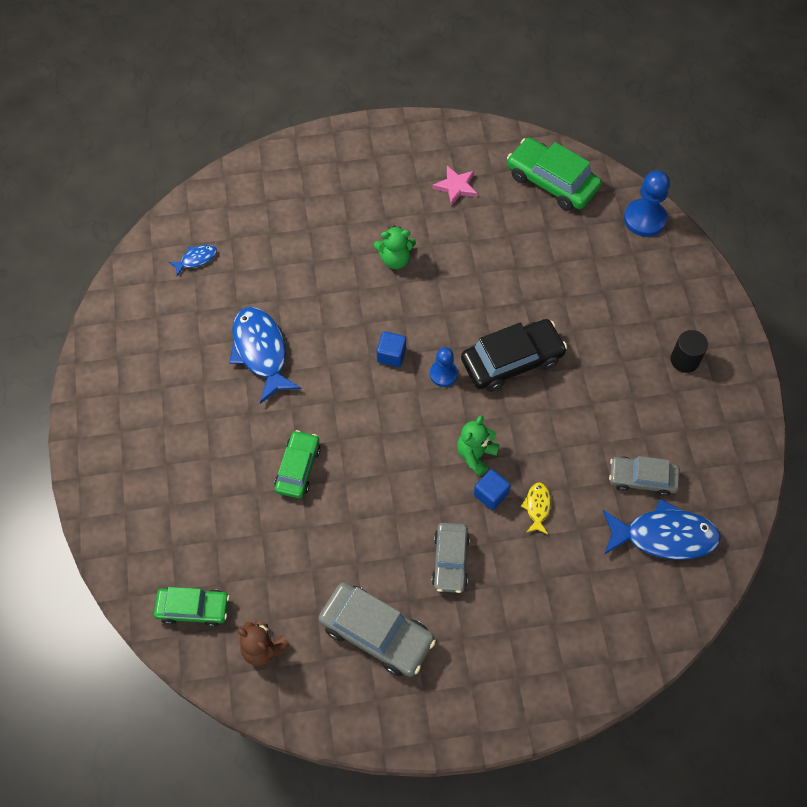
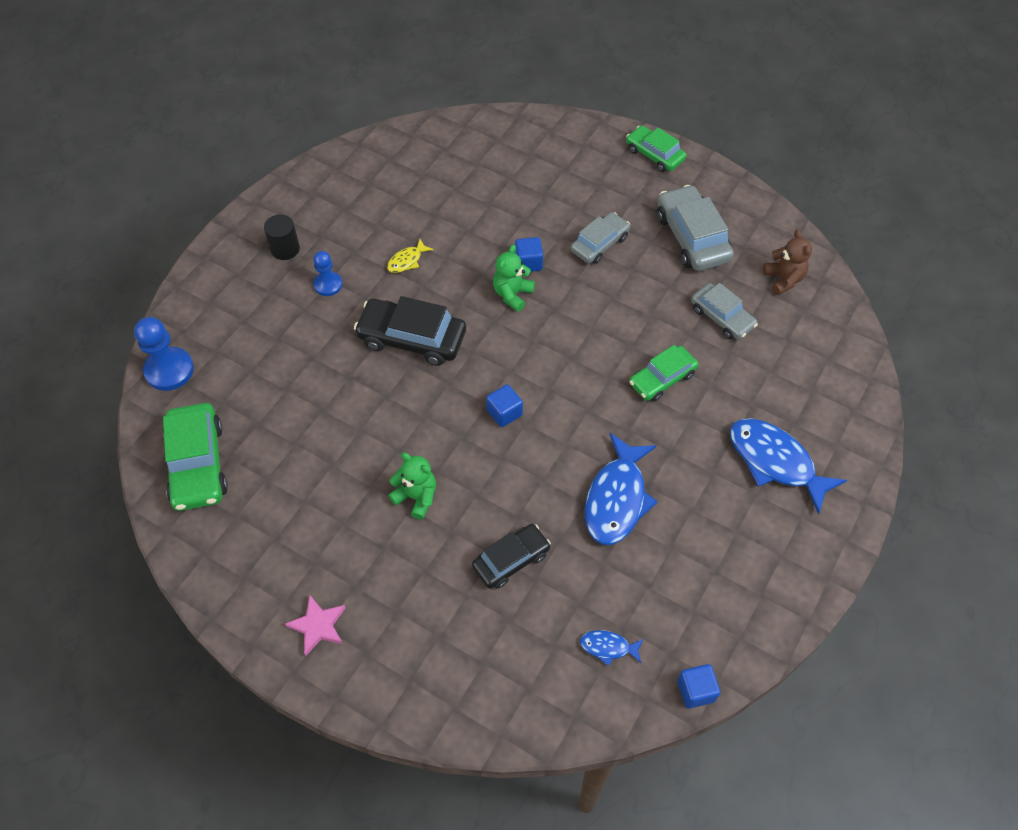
camera: 140 degrees left, 5 degrees down
(124, 272) = (696, 691): none -> blue cube
(193, 609) = (821, 336): green car -> green car (654, 154)
(298, 265) = (511, 560): none -> black car
(443, 374) = (477, 367): blue pawn -> blue pawn (328, 284)
(456, 187) = (285, 528): pink star -> pink star (318, 626)
(475, 455) = (512, 294): green teddy bear -> green teddy bear turned 135 degrees clockwise
(537, 507) = (503, 234): yellow fish -> yellow fish (407, 261)
(642, 478) = (411, 202): grey car -> grey car (722, 317)
(664, 536) = (437, 164): blue fish -> blue fish (775, 462)

